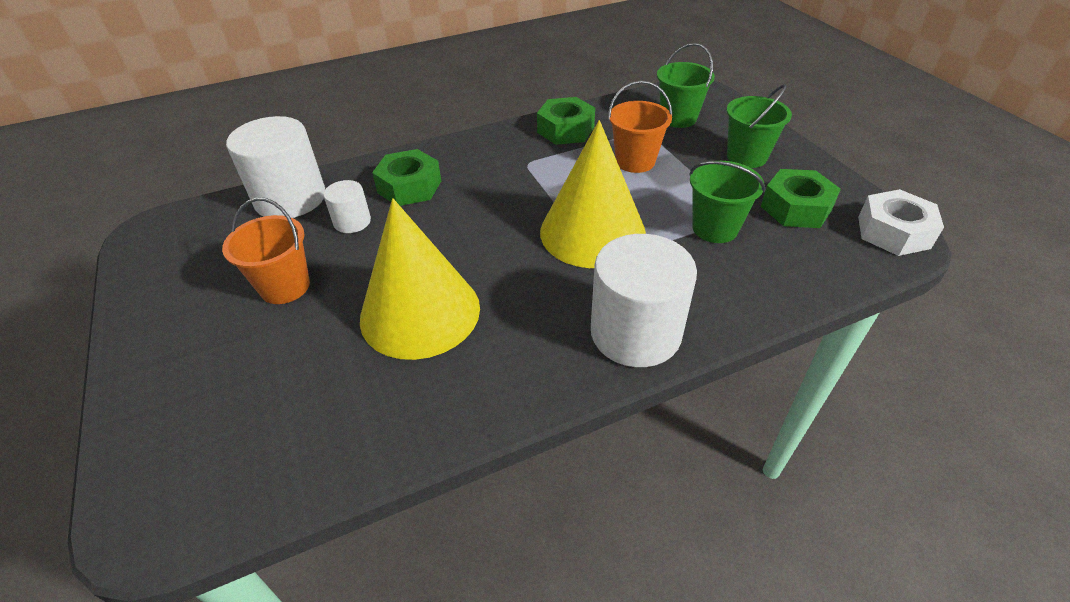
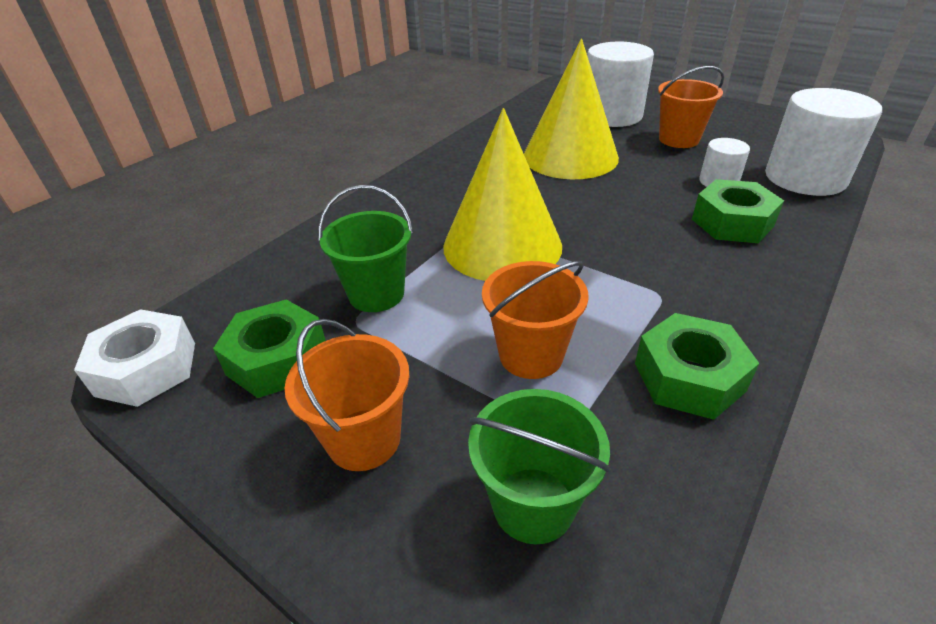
camera: 150 degrees right, 5 degrees down
(635, 333) = (409, 192): white cylinder -> white cylinder (611, 115)
(746, 157) = (364, 439): green bucket -> orange bucket

